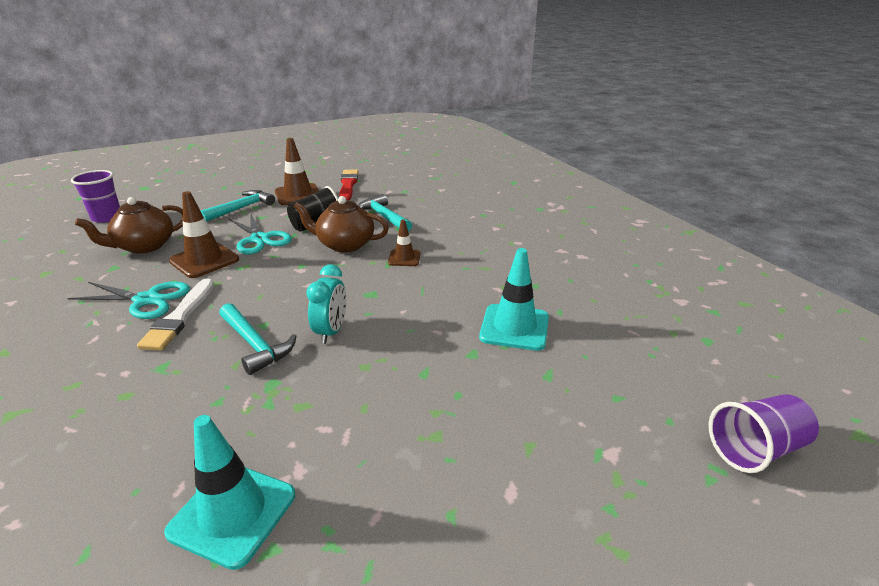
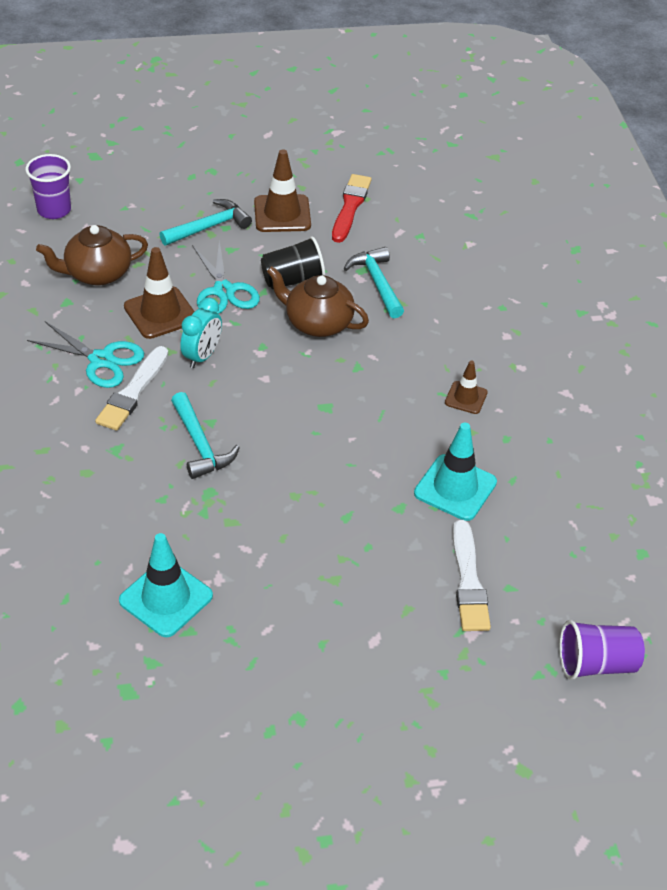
camera: 15 degrees right, 15 degrees up
(331, 331) = (274, 447): turquoise clock -> turquoise clock (202, 356)
(404, 258) = (378, 362): brown traffic cone -> brown traffic cone (466, 398)
(574, 401) = (468, 581): none -> white brush

